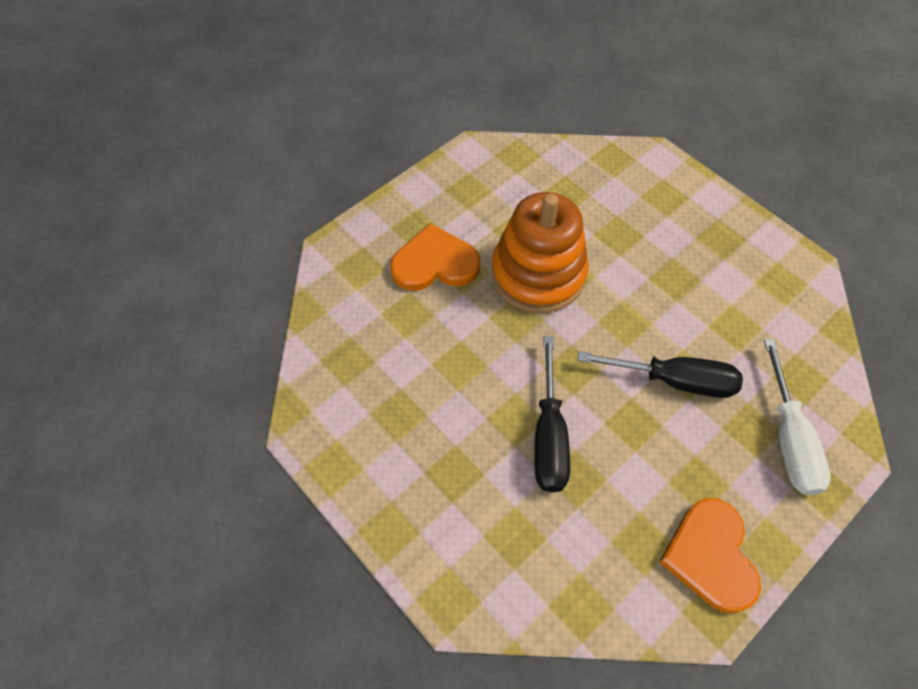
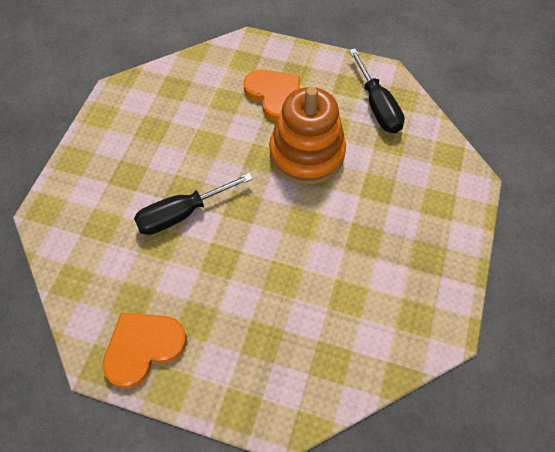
camera: 60 degrees right, 0 degrees up
(674, 380) = (272, 272): black screwdriver -> black screwdriver (377, 105)
(788, 438) = (269, 370): white screwdriver -> none

